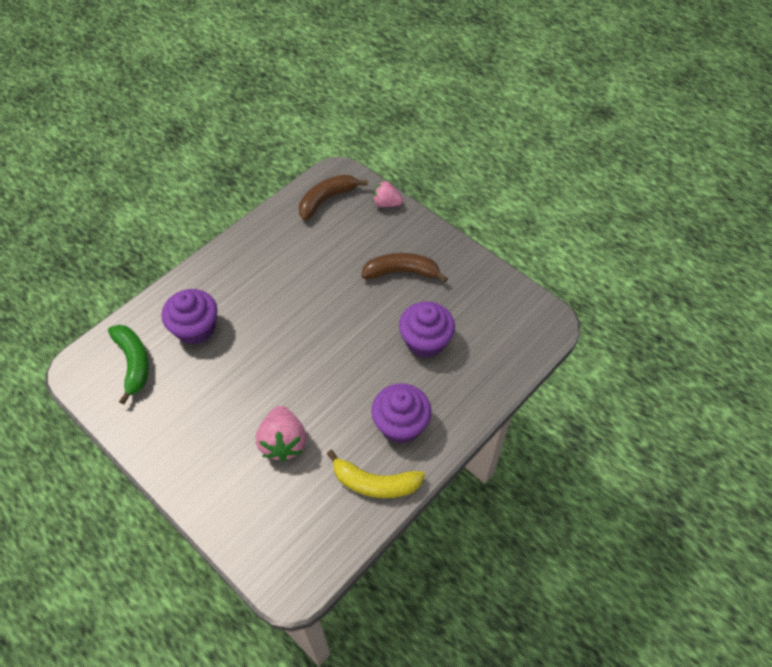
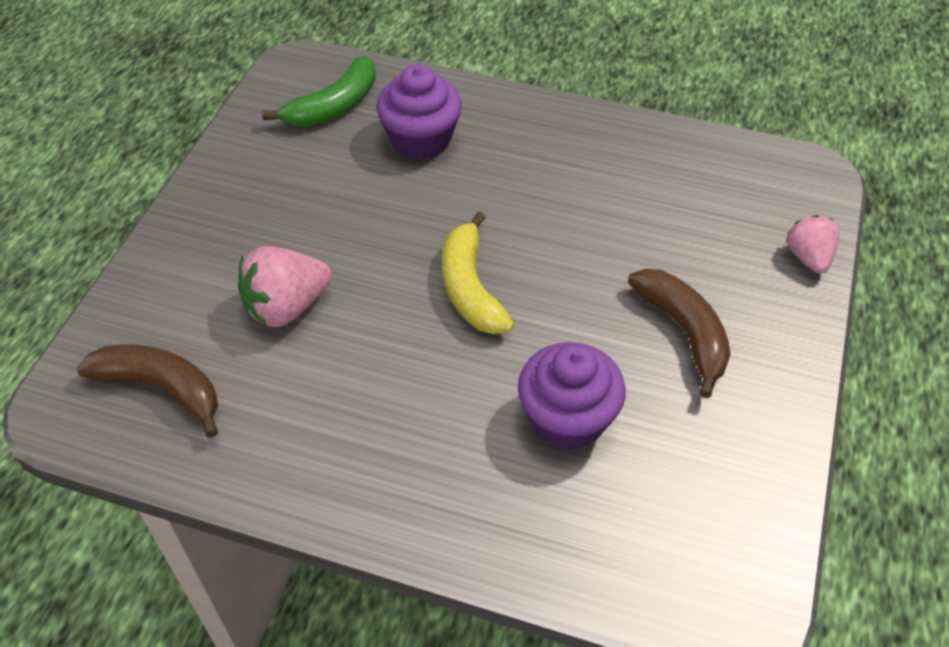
camera: 65 degrees right, 5 degrees down
(327, 199) = (751, 182): brown banana -> brown banana (162, 388)
(375, 483) = (265, 449): yellow banana -> yellow banana (470, 287)
(400, 424) = (387, 444): purple cupcake -> none

